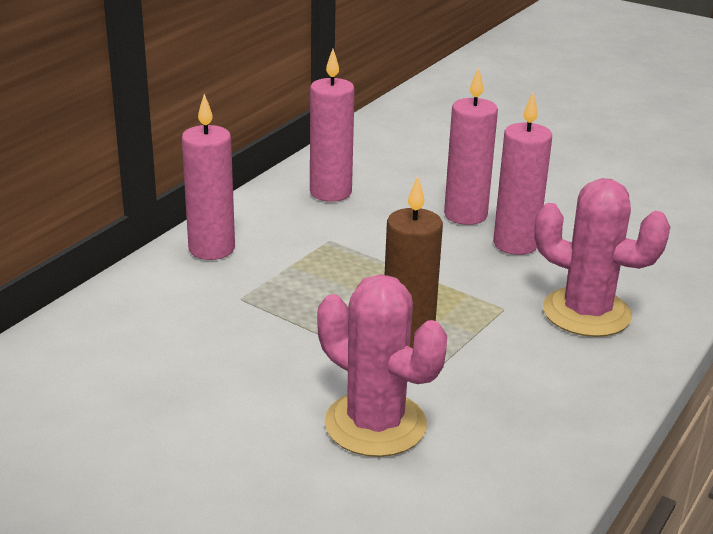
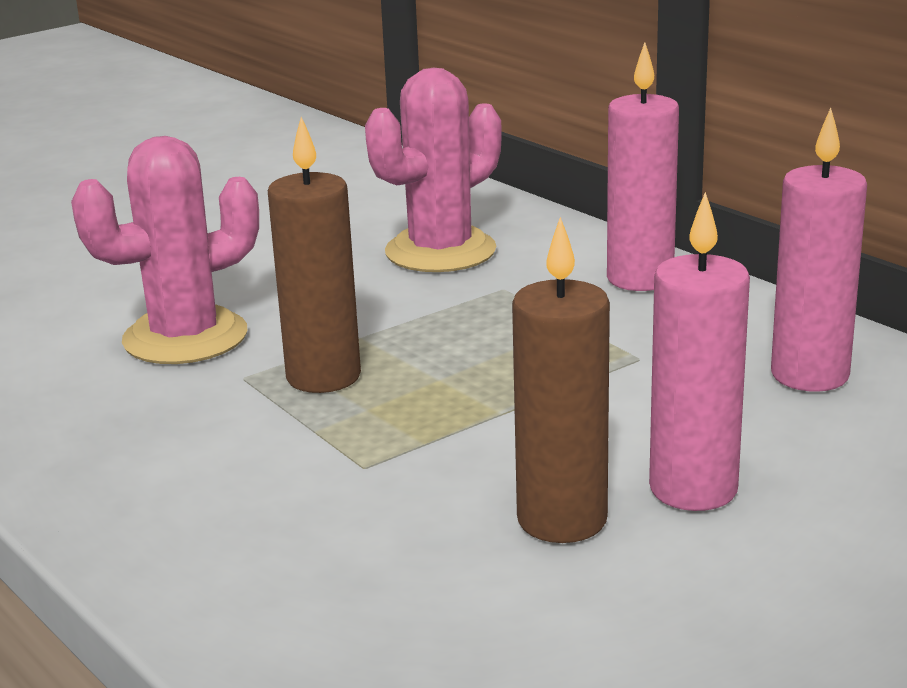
camera: 110 degrees right, 5 degrees down
(515, 244) = (562, 520): pink candle -> brown candle
(586, 313) = (300, 539): pink cactus -> pink cactus (440, 251)

